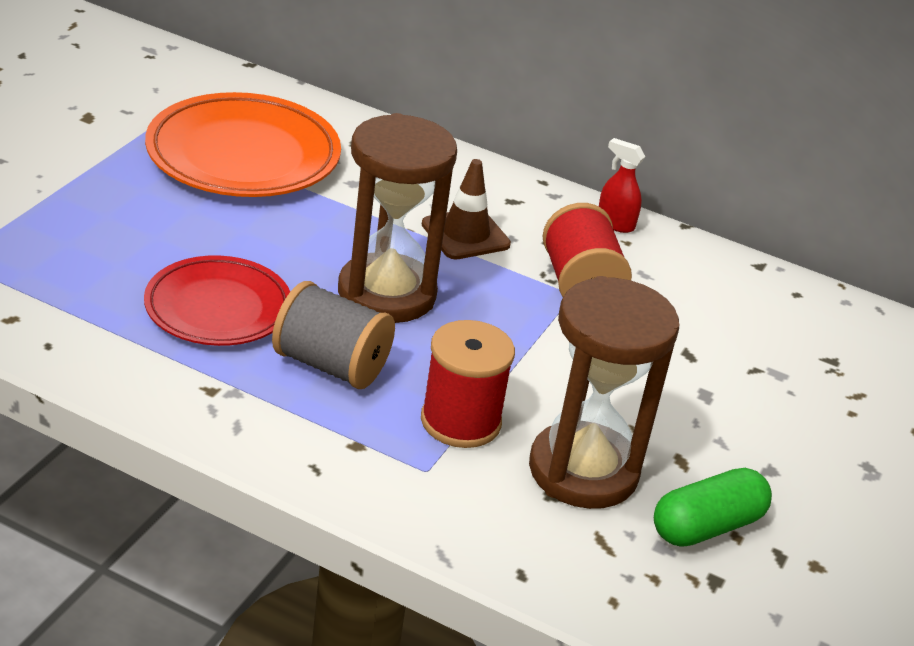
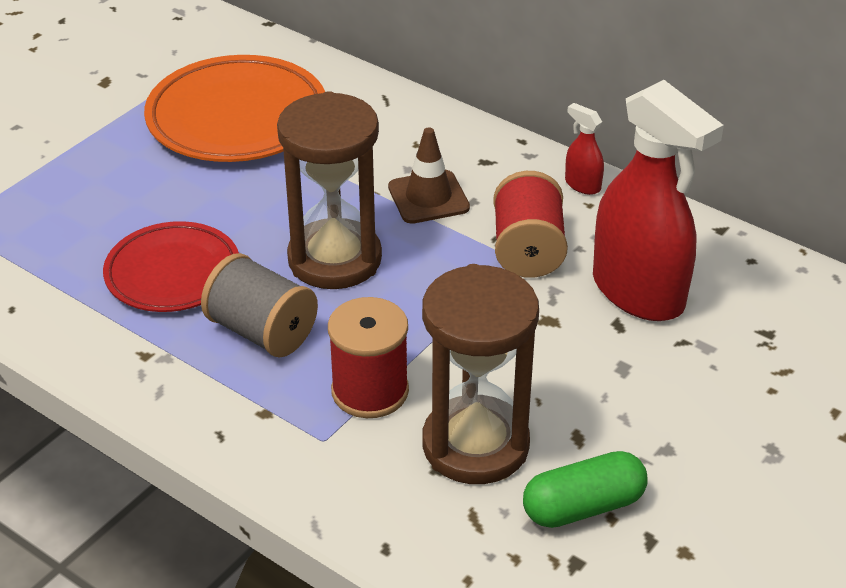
camera: 15 degrees right, 5 degrees up
(699, 324) = (638, 293): none -> red spray bottle

